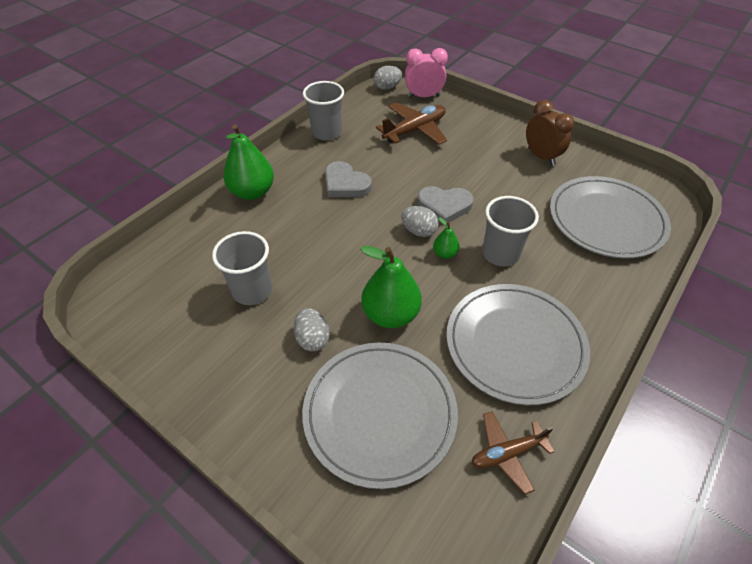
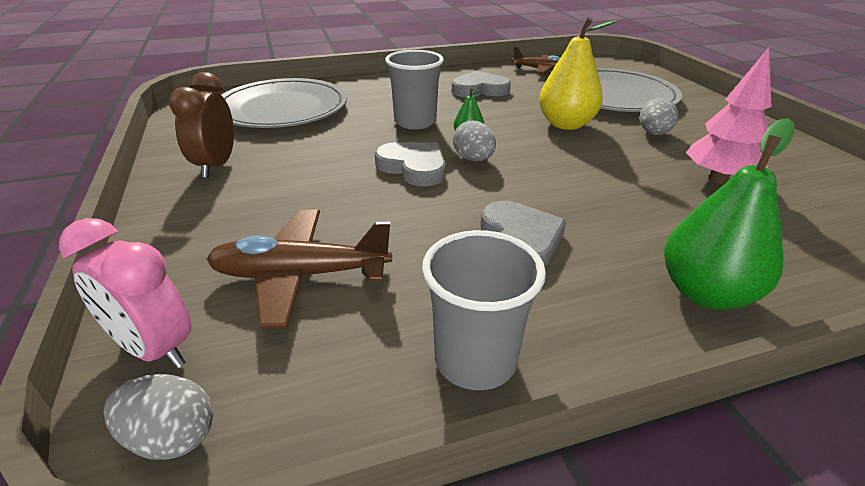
camera: 145 degrees left, 15 degrees down
(252, 290) = (718, 179): grey cup -> pink tree
(390, 314) = (566, 124): green pear -> yellow pear
(515, 344) = (480, 89): grey plate -> grey heart

